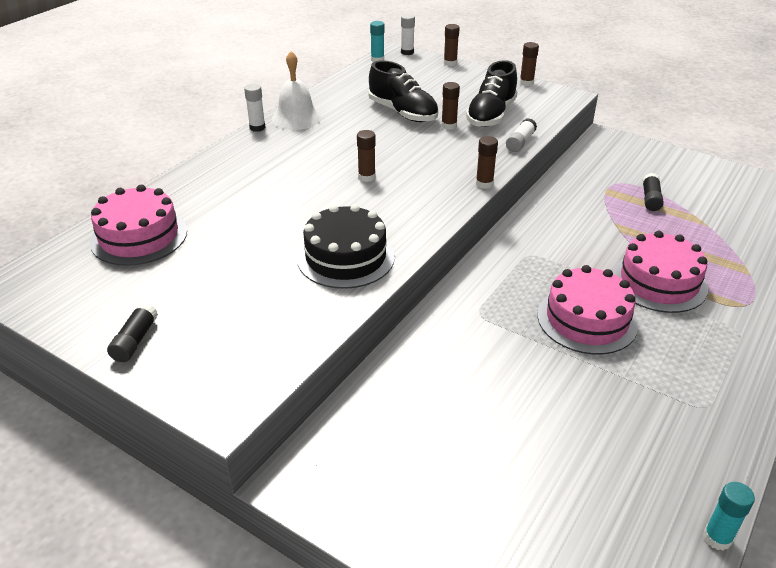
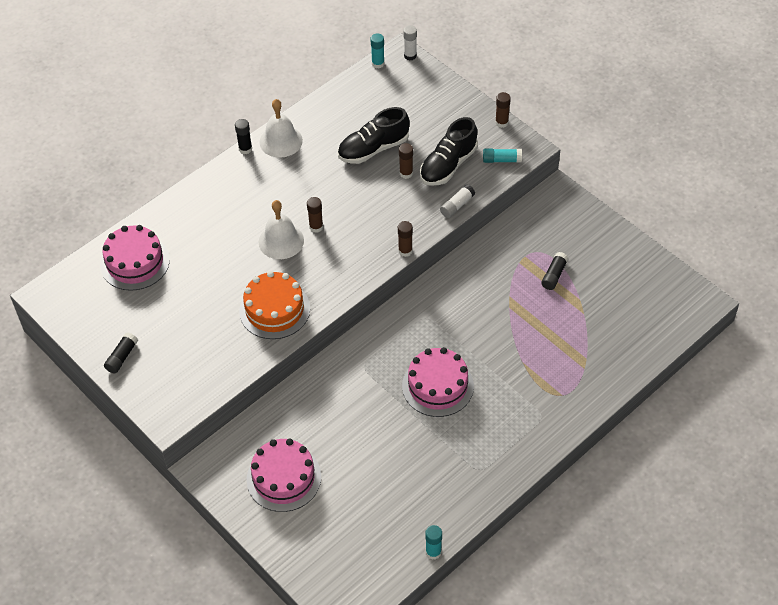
camera: 15 degrees right, 15 degrees up
(257, 128) = (245, 149): white glue stick -> black glue stick
(328, 194) = (281, 241): none -> white bell
(345, 257) = (274, 310): black cake -> orange cake
(403, 113) = (373, 149): black shoe -> black shoe turned 90 degrees clockwise
(450, 63) = (444, 80): brown glue stick -> none
(545, 106) = (501, 160): none -> turquoise glue stick
(659, 282) = (509, 362): pink cake -> pink cake (284, 478)

